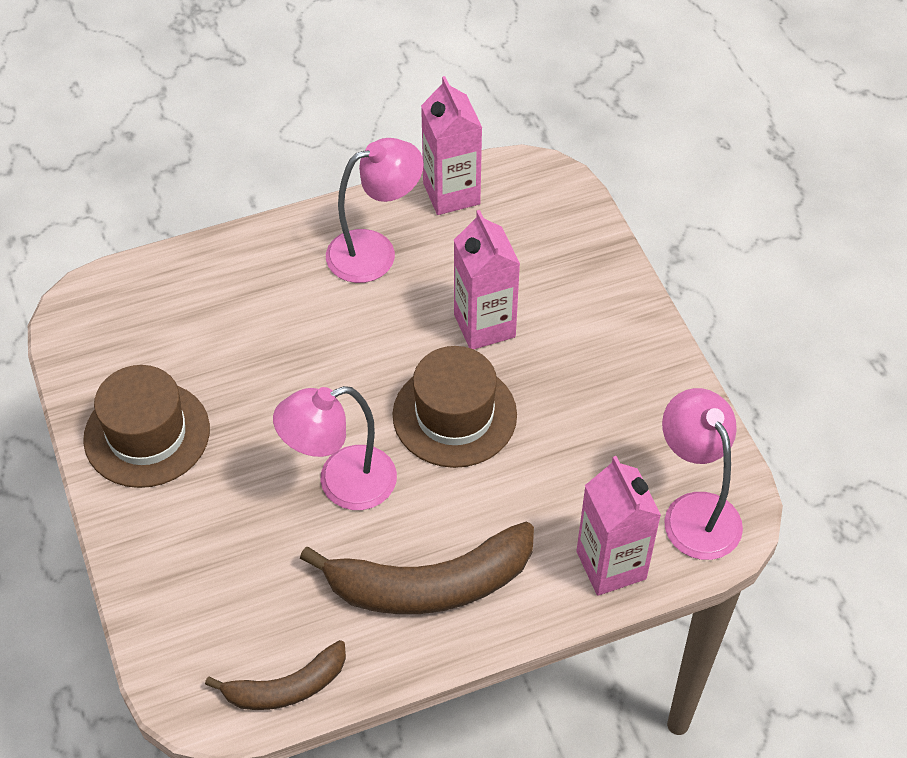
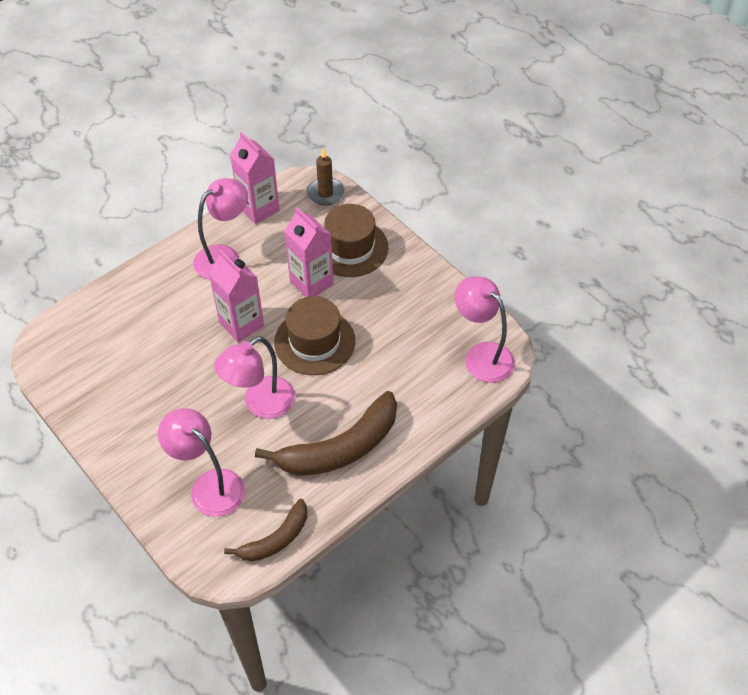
camera: 20 degrees left, 0 degrees up
(147, 434) = (121, 412): brown hat -> brown hat (350, 248)
(225, 578) = (209, 485): none -> pink lamp
(557, 197) = (325, 193): none -> brown candle
(611, 565) = (445, 402): pink carton -> pink carton (241, 324)

